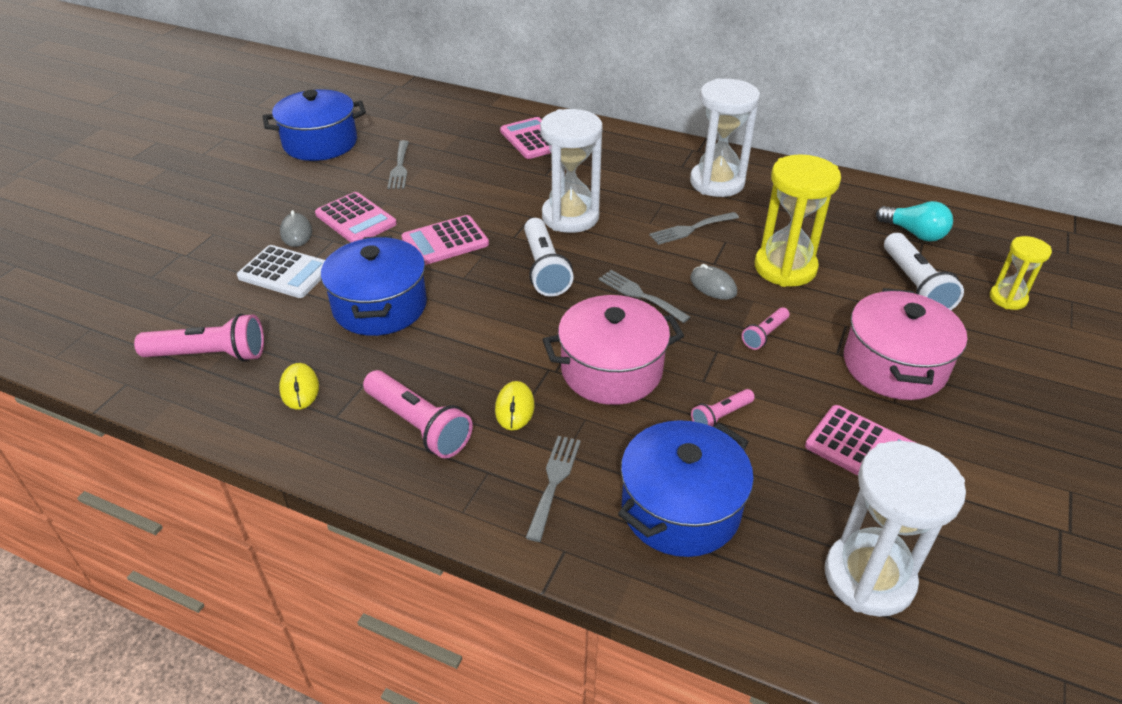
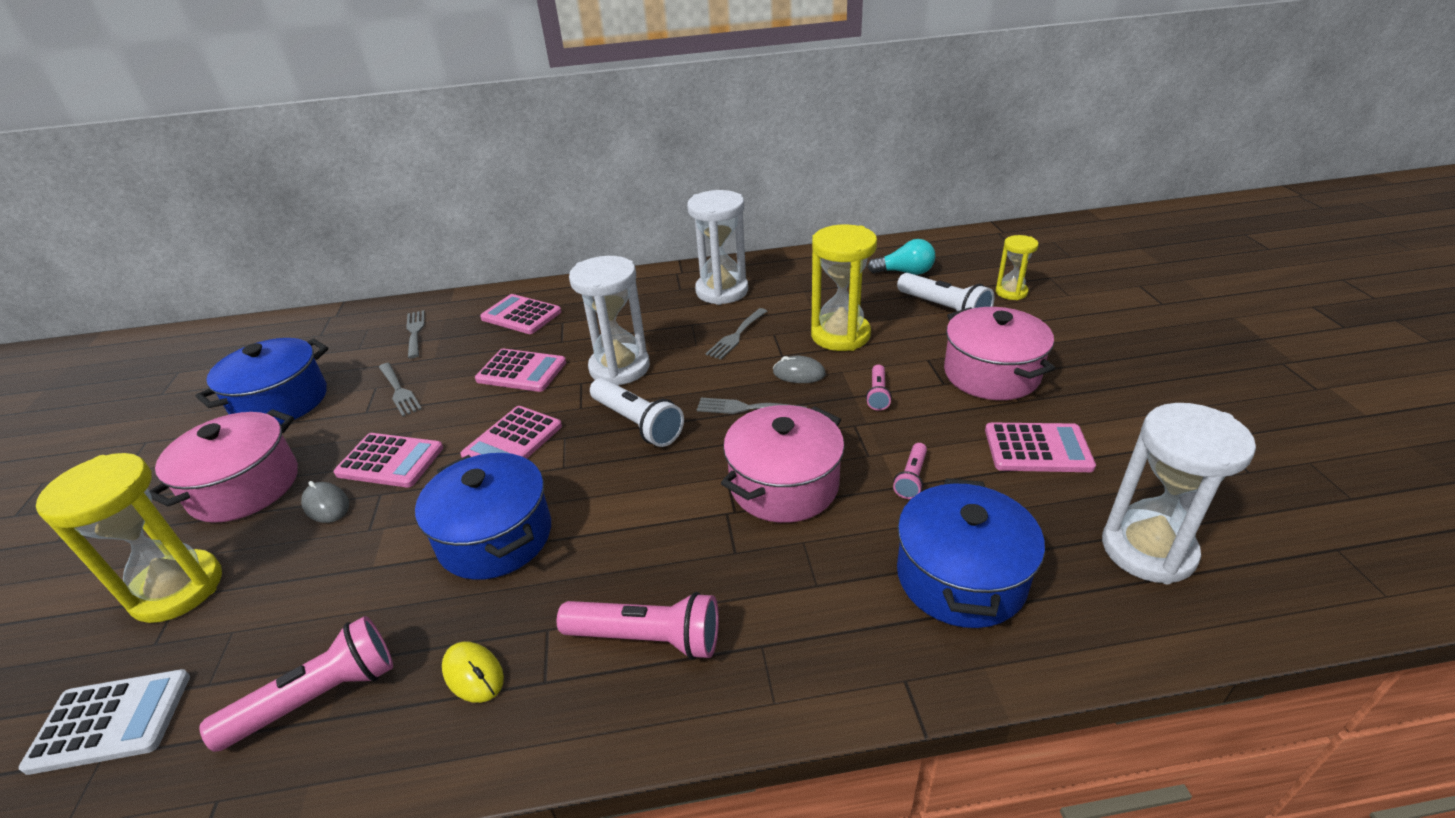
camera: 30 degrees left, 5 degrees down
(182, 249) = (177, 589): none -> yellow hourglass
(259, 197) = (245, 487): none -> pink pot
(285, 273) = (347, 554): white calculator -> white calculator (111, 721)
(495, 188) = (521, 371): none -> pink calculator
(514, 408) = (729, 567): yellow mouse -> none
(554, 481) = (832, 617): grey fork -> grey fork (415, 332)

